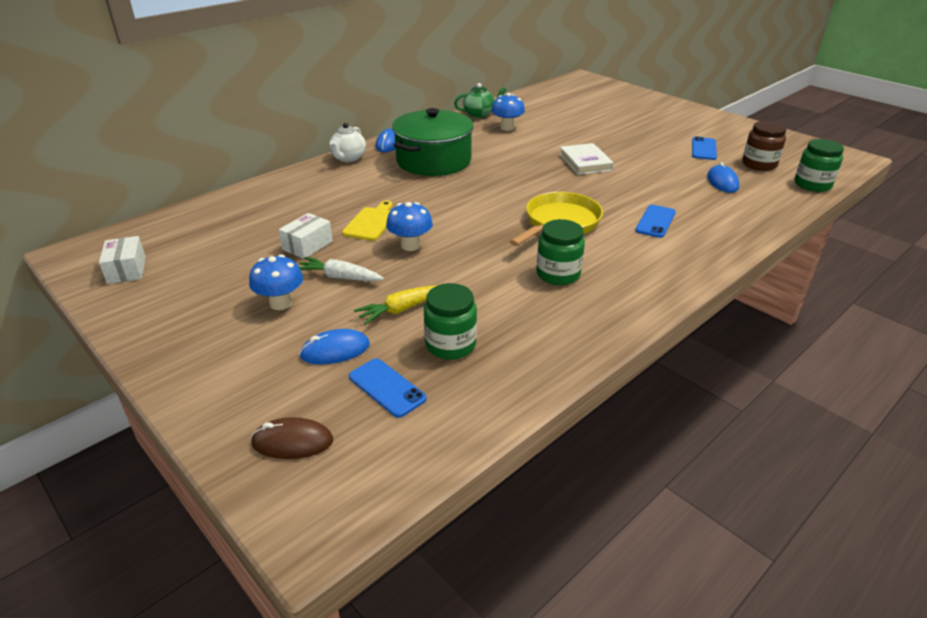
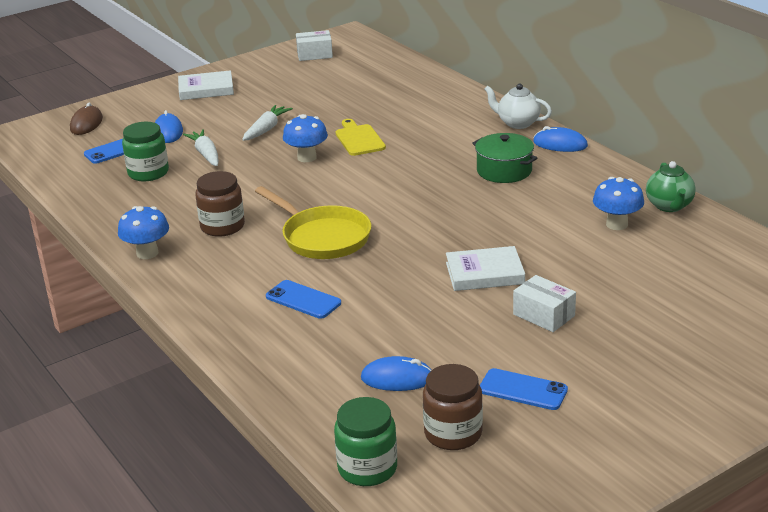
camera: 100 degrees right, 5 degrees down
(203, 341) = (206, 89): none -> white book
(281, 303) = (240, 110): blue mushroom -> blue mushroom (147, 253)
(307, 245) = (325, 114): white box -> white box (543, 315)
(371, 222) = (359, 139): yellow cutting board -> yellow cutting board turned 135 degrees counterclockwise
(401, 309) = (206, 154): yellow carrot -> white carrot
(433, 161) = (504, 171): green pot -> green pot, size x0.58
(558, 274) = (222, 226): green jar -> brown jar

